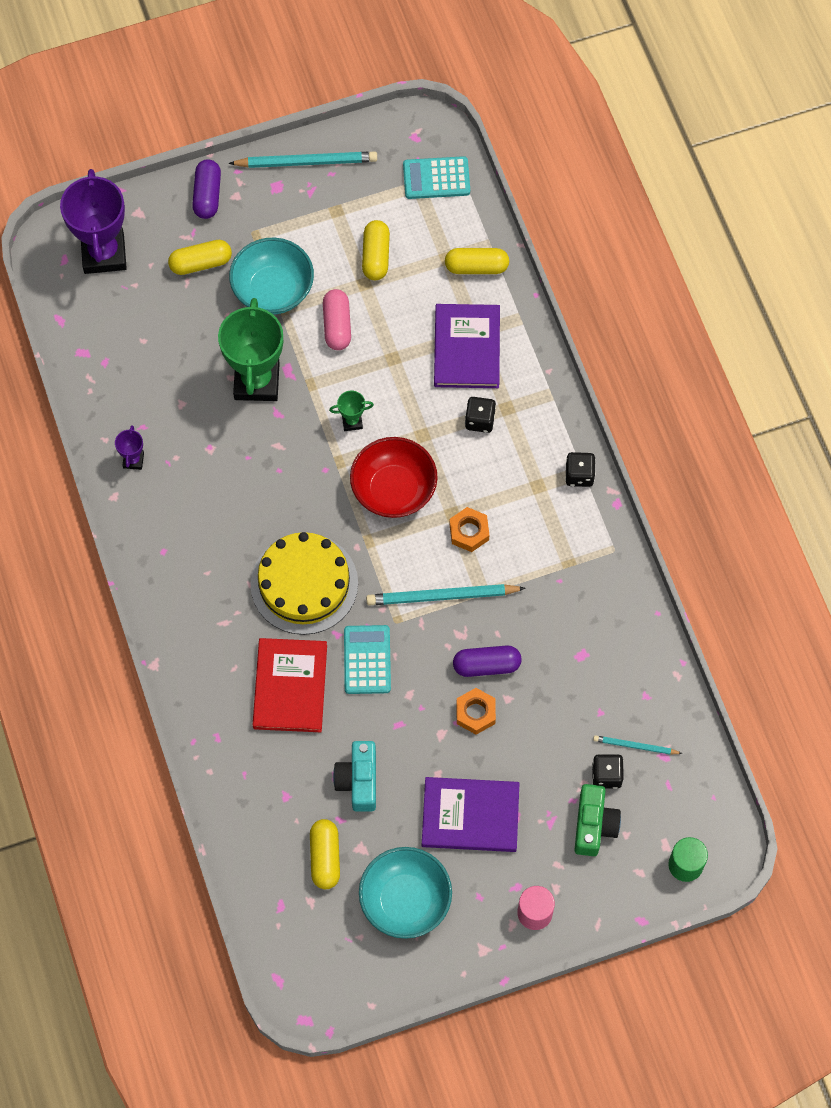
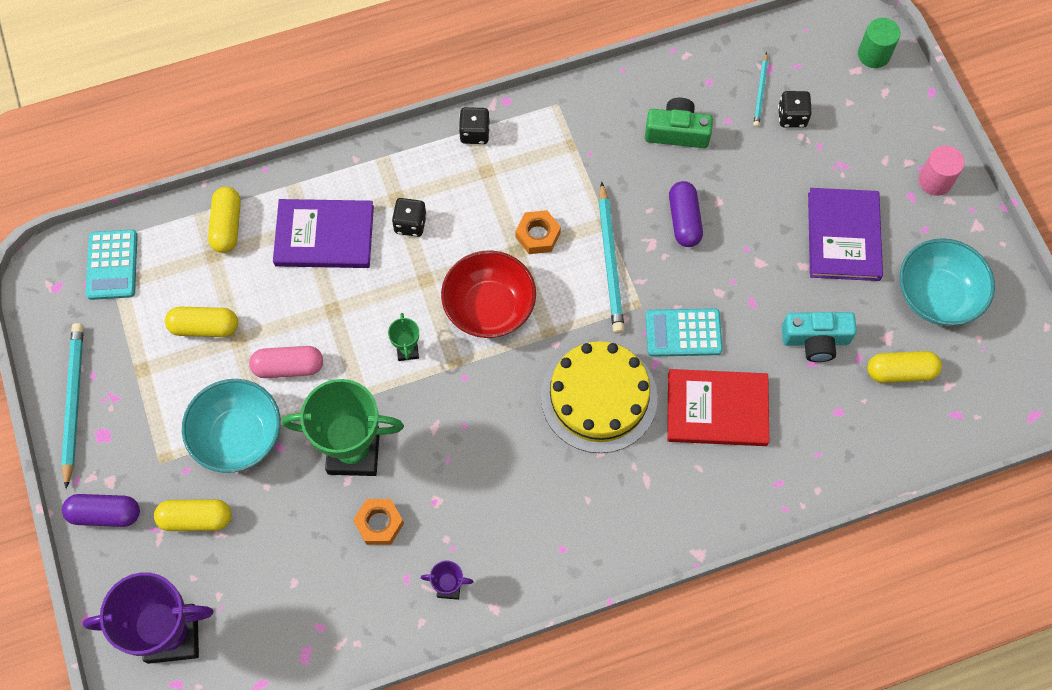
camera: 90 degrees left, 0 degrees up
(201, 263) = (196, 519): yellow capsule -> yellow capsule turned 75 degrees counterclockwise
(475, 713) = (735, 231): orange nut -> orange nut (379, 523)
(594, 825) = (842, 129): green camera -> green camera (677, 132)

